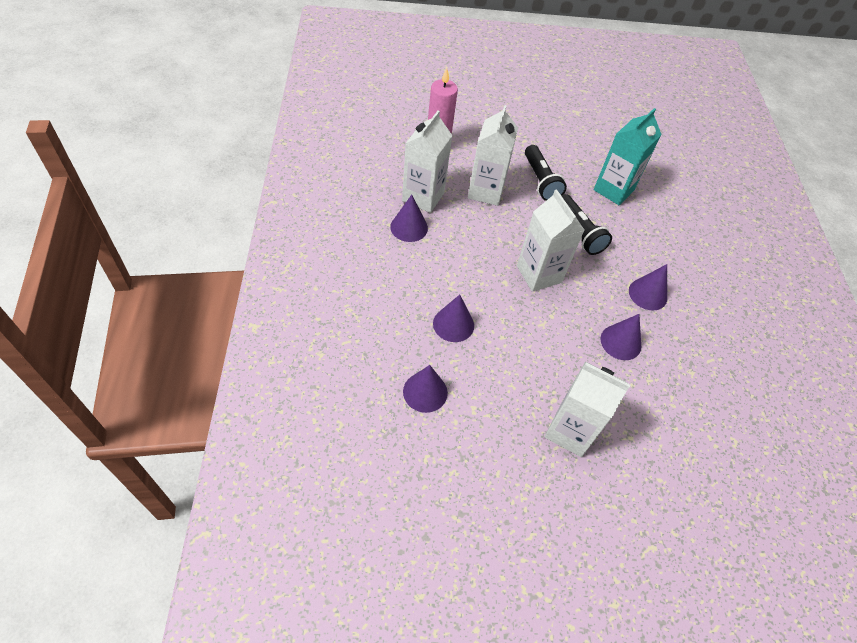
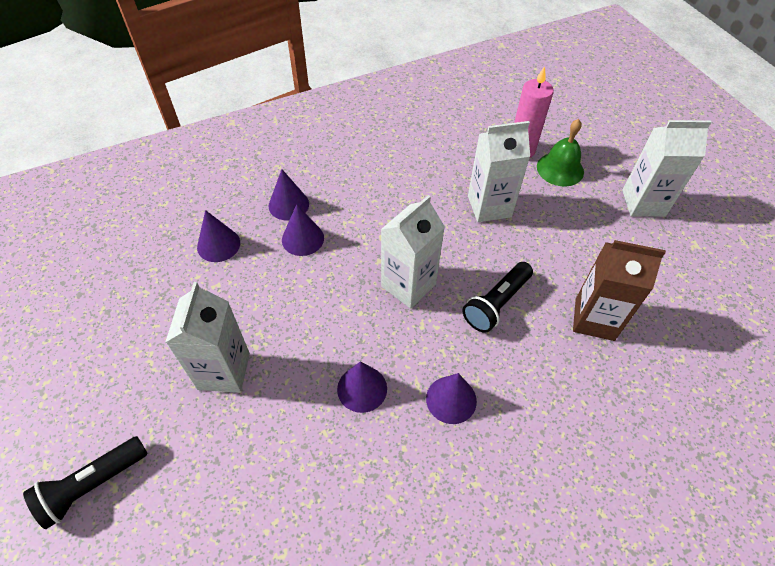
camera: 70 degrees right, 0 degrees up
(409, 227) = (396, 169): purple cone -> purple cone (288, 204)
(423, 197) = (442, 165): white carton -> white carton (643, 203)
(471, 135) = (560, 169): none -> green bell
(540, 181) = (545, 245): black flashlight -> black flashlight (92, 485)
(613, 190) = (594, 319): turquoise carton -> brown carton

